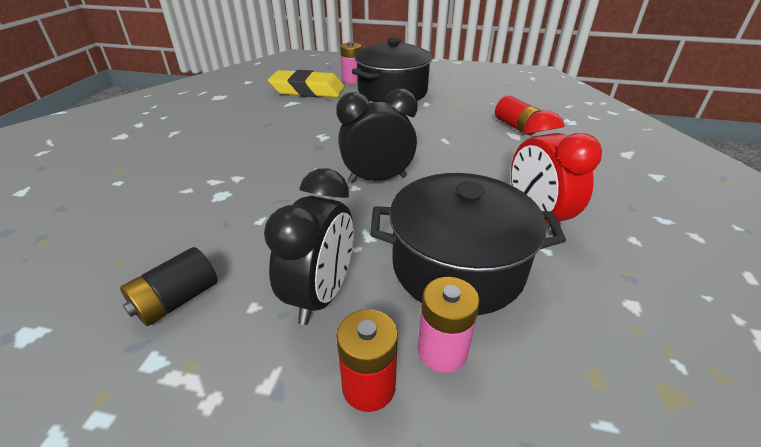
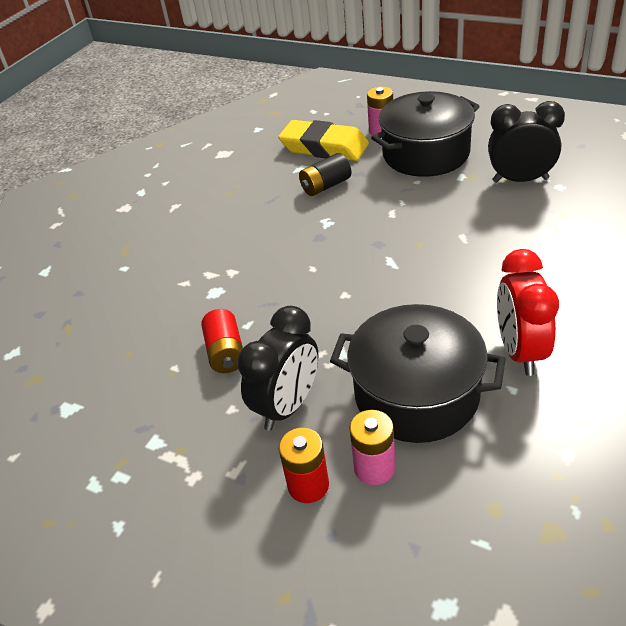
camera: 20 degrees right, 5 degrees up
(177, 300) = (173, 395): black battery -> black battery (326, 186)
(377, 179) = (370, 286): black clock -> black clock (520, 180)
(516, 127) = (559, 222): red battery -> red battery (226, 352)

